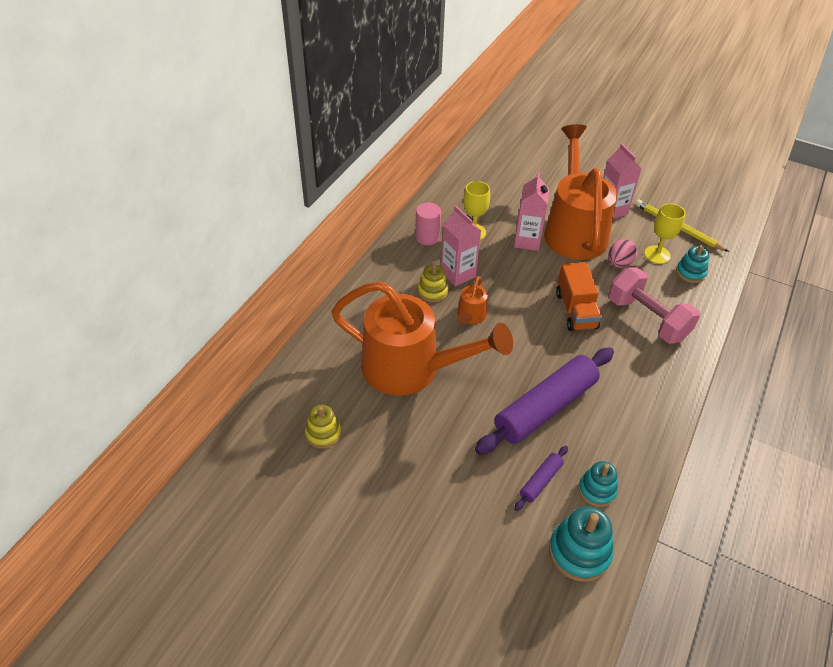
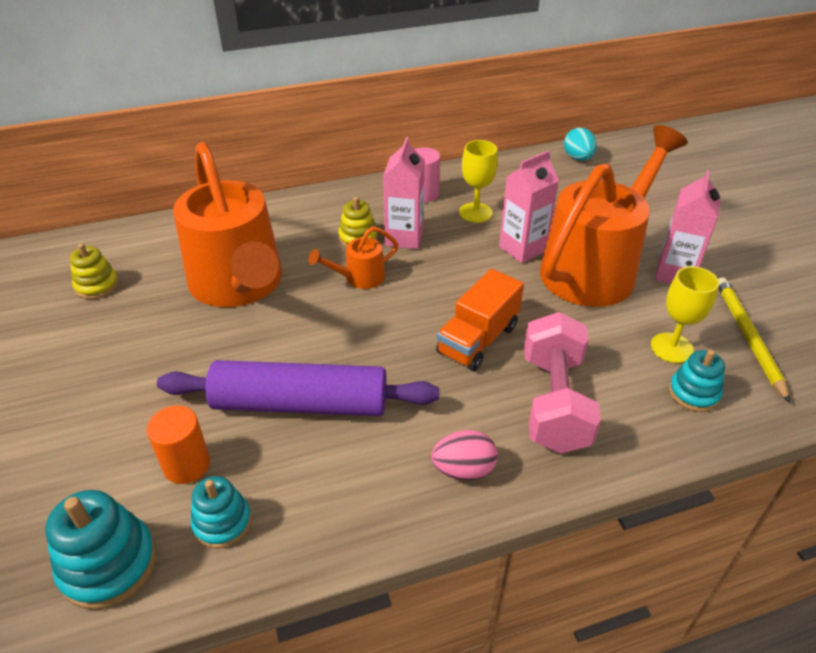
camera: 45 degrees right, 5 degrees down
(478, 159) = (578, 158): none -> turquoise egg
(540, 481) = (187, 465): purple rolling pin -> orange cylinder
(619, 263) = (603, 328): pink egg -> pink egg (463, 470)

